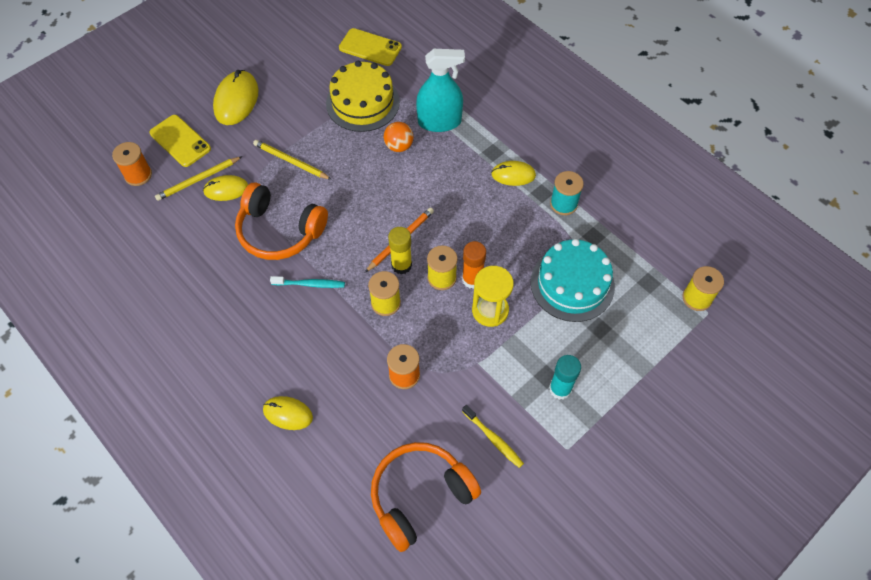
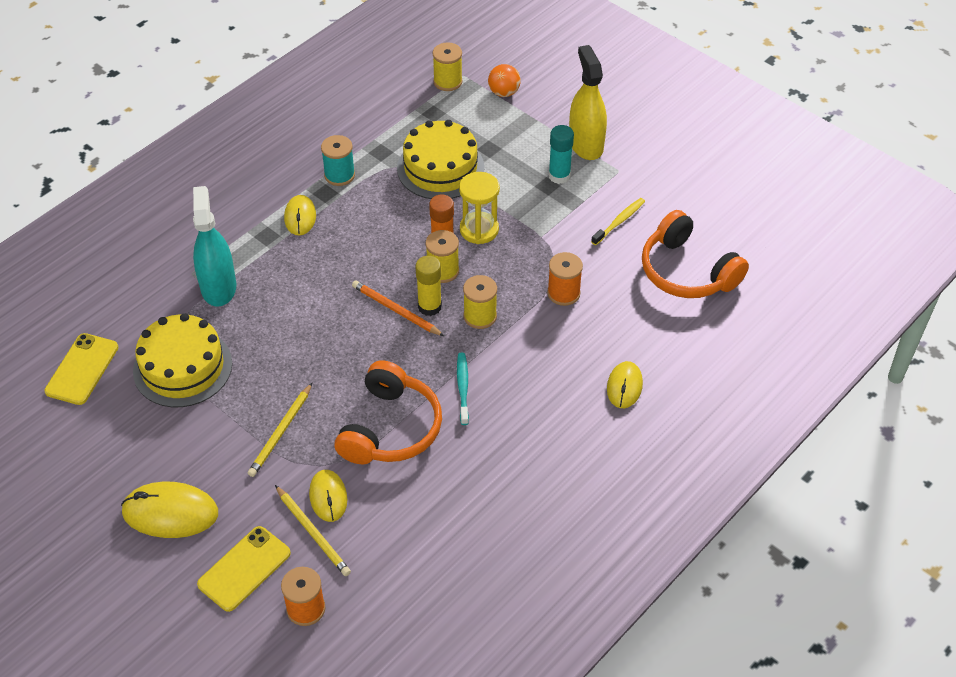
camera: 95 degrees left, 10 degrees down
(399, 146) = (256, 323): orange ball -> orange ball (504, 92)
(572, 284) = (440, 168): turquoise cake -> yellow cake
(606, 420) = (586, 144): none -> yellow spray bottle

